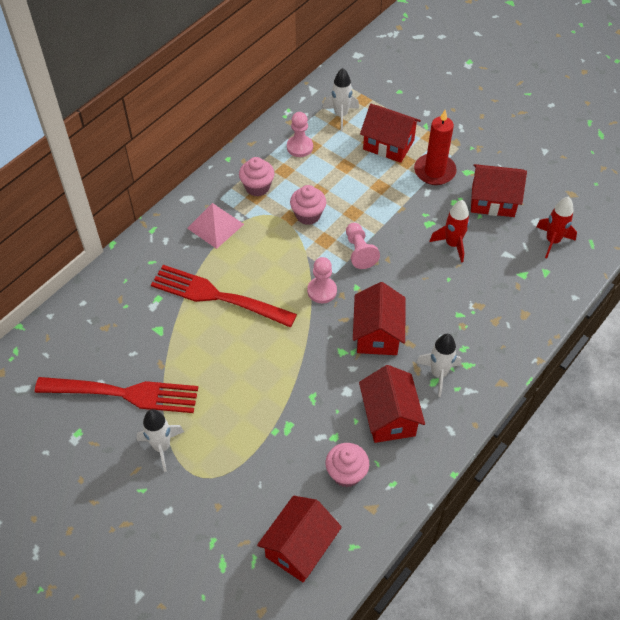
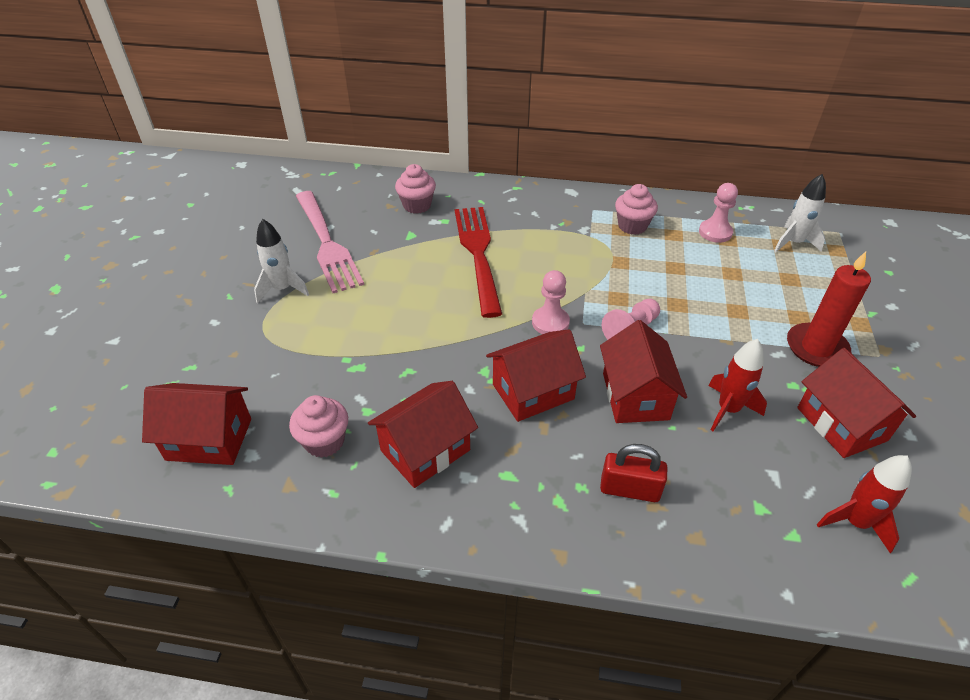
camera: 60 degrees right, 10 degrees down
(123, 394) = (326, 243): red fork -> pink fork
(215, 226) = (558, 220): pink pyramid -> none
(308, 215) = (636, 273): pink cupcake -> pink cupcake (417, 205)
(388, 145) = (803, 294): red house -> red house (635, 396)
(438, 374) = (521, 475): white rocket -> none
(478, 326) = (629, 489): none -> red padlock

